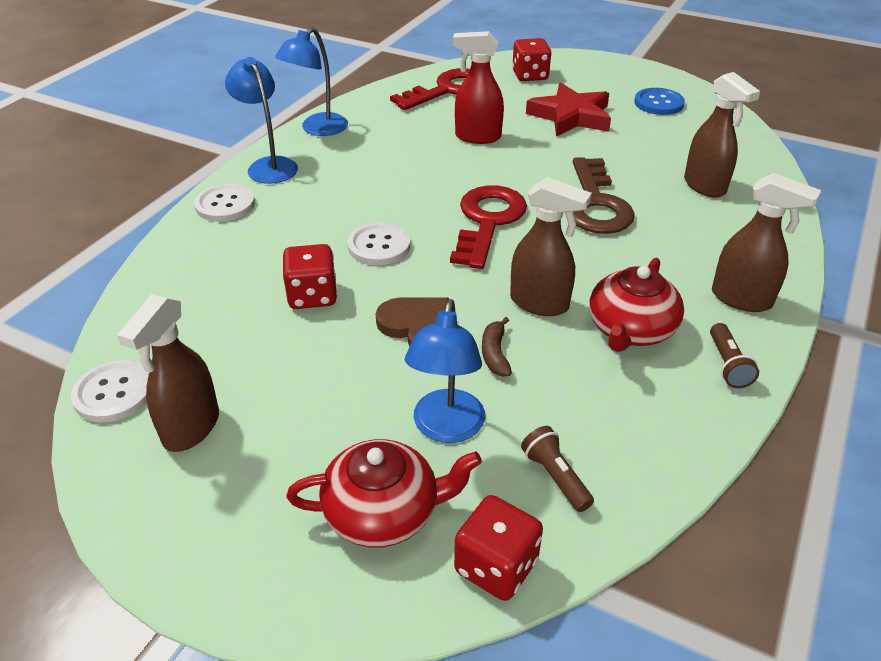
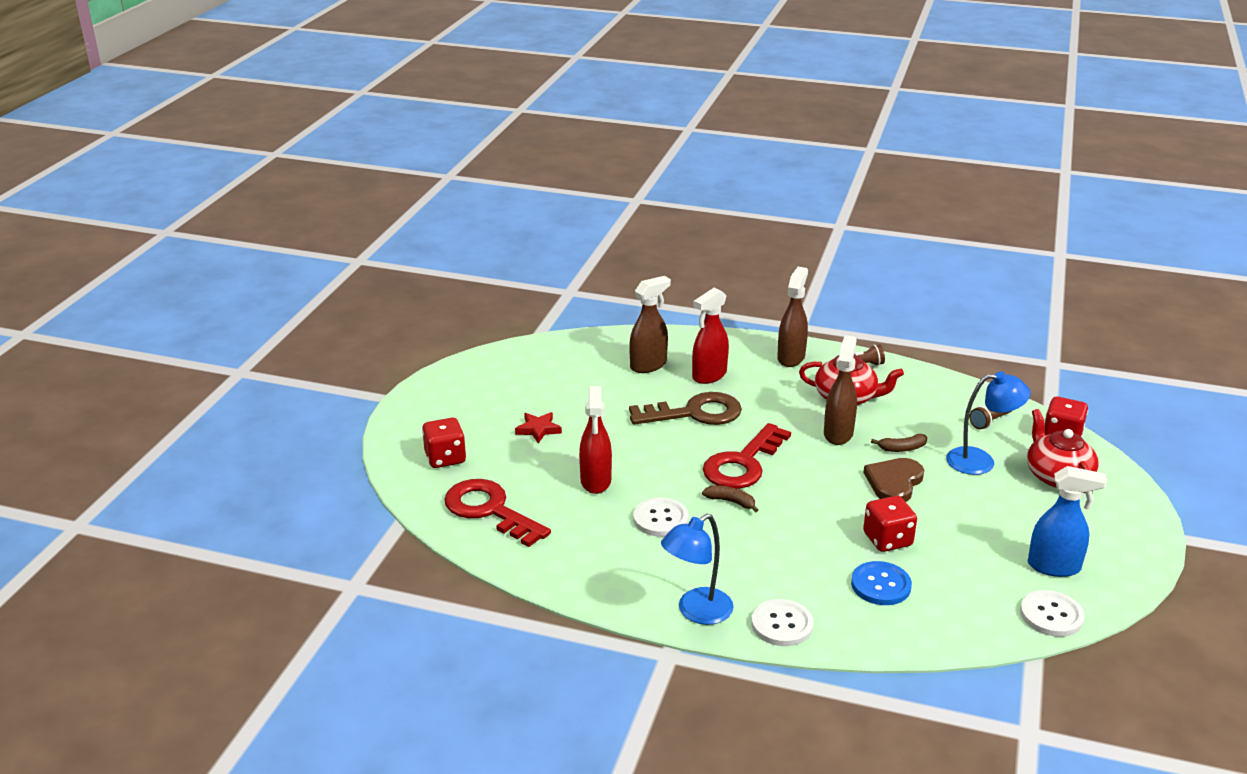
camera: 100 degrees left, 10 degrees down
(191, 428) = (1054, 567): brown spray bottle -> blue spray bottle
(317, 129) = (606, 592): blue lamp -> none
(379, 246) = (804, 516): white button -> white button (660, 519)
(420, 204) = (731, 502): none -> brown banana
(487, 221) = (743, 464): red key -> red key turned 60 degrees counterclockwise
(571, 116) = (538, 429): red star -> red star, size x0.53
(658, 103) = (500, 383): blue button -> blue button (880, 585)
(684, 224) = (709, 375): none -> red spray bottle

